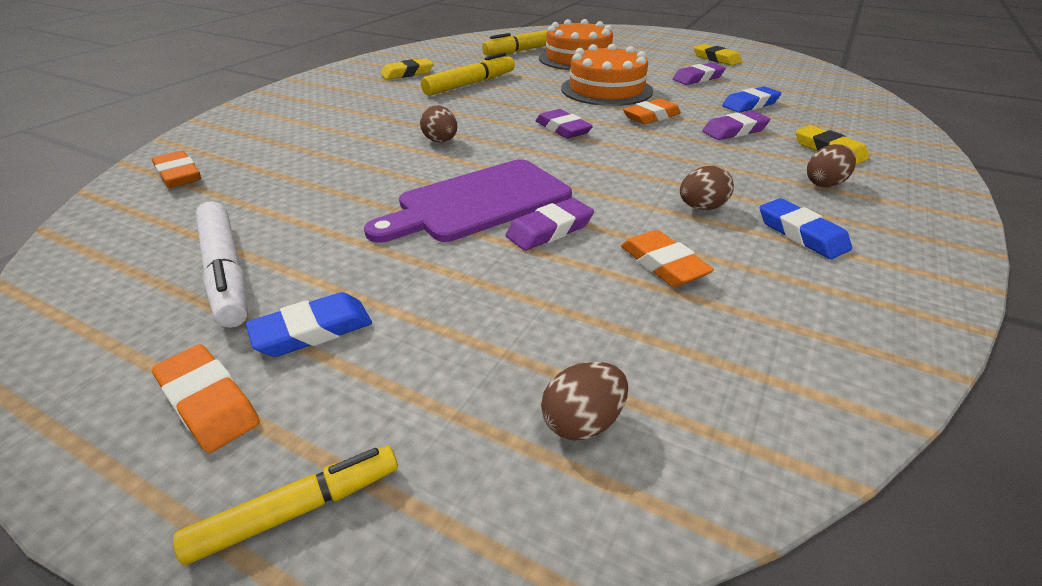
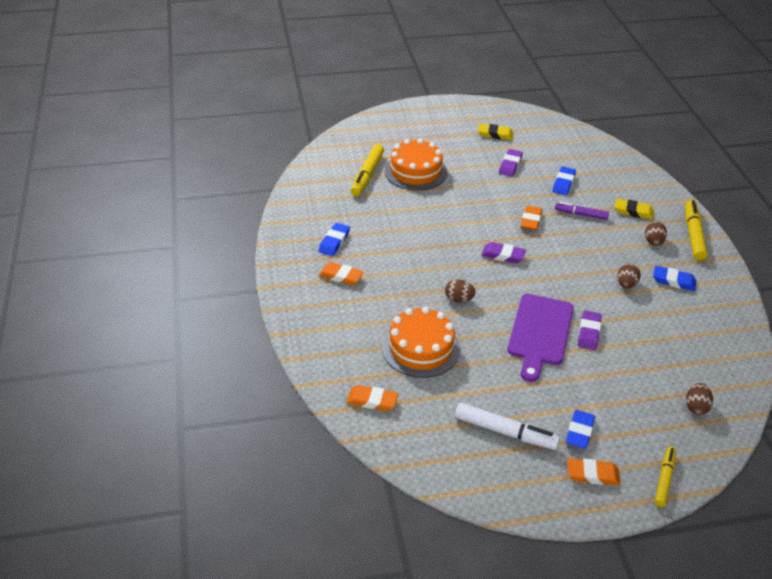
camera: 40 degrees left, 5 degrees up
(407, 73) = (334, 242): yellow eraser -> blue eraser
(470, 84) = (393, 235): yellow marker -> yellow marker (693, 235)
(606, 90) = (477, 203): orange cake -> orange cake (421, 348)
(663, 264) = (647, 327): orange eraser -> orange eraser (341, 276)
(734, 131) = (581, 214): purple eraser -> purple marker

